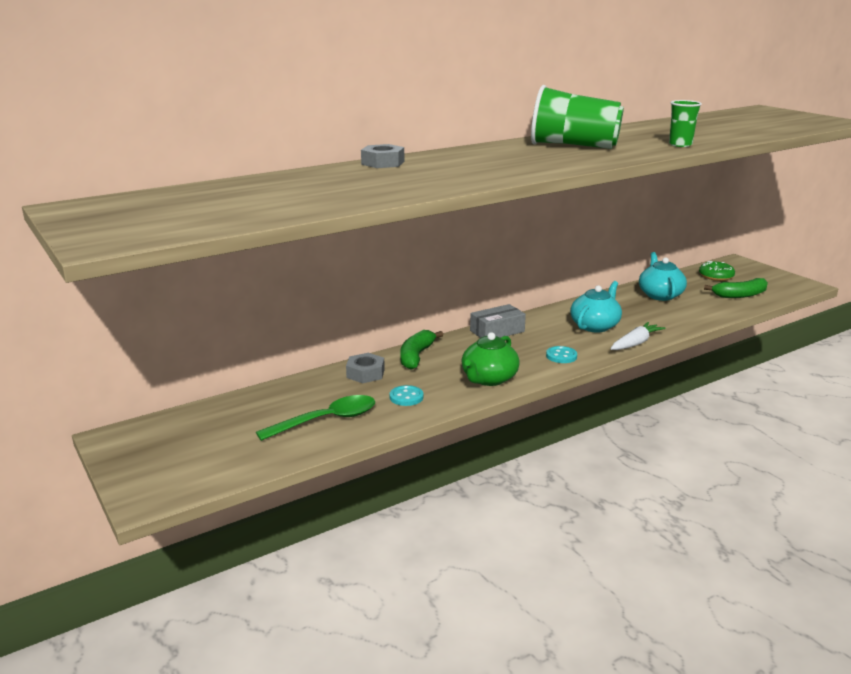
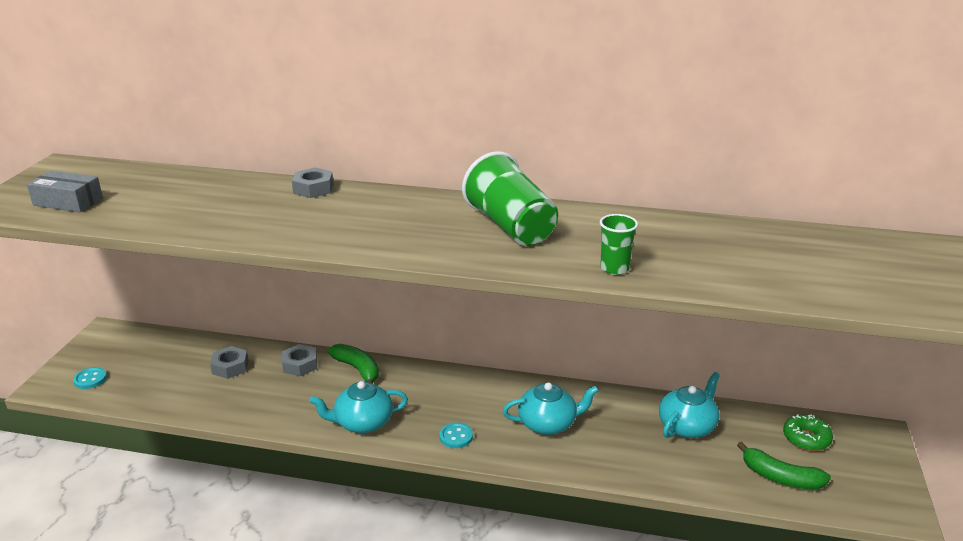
camera: 45 degrees right, 5 degrees up
(309, 400) = (230, 367): none -> grey nut
(327, 420) = (210, 390): green spoon -> none
(406, 397) = (284, 402): turquoise button -> turquoise button (90, 379)
(416, 356) = (358, 369): green banana -> green banana turned 75 degrees clockwise
(488, 379) = (362, 422): green teapot -> turquoise teapot
(497, 331) = (458, 380): grey box -> grey box (68, 202)
(635, 343) = (544, 464): white carrot -> none

